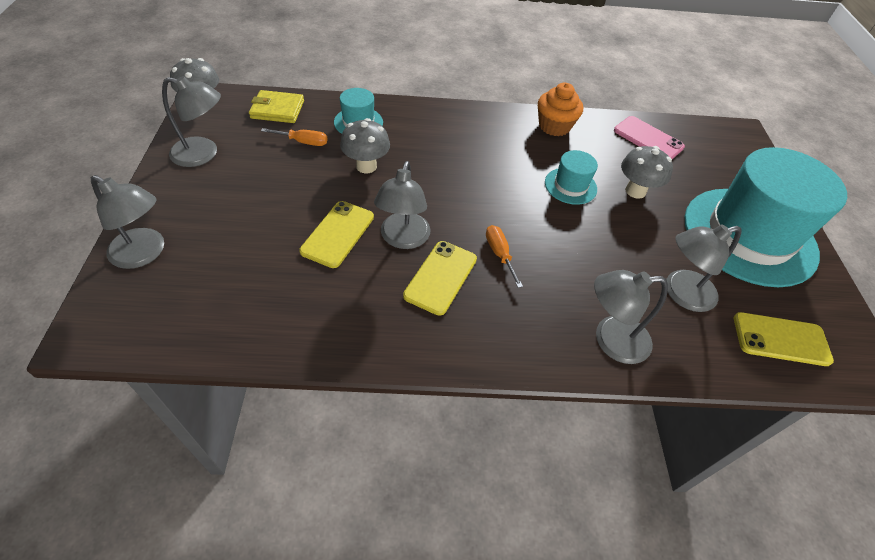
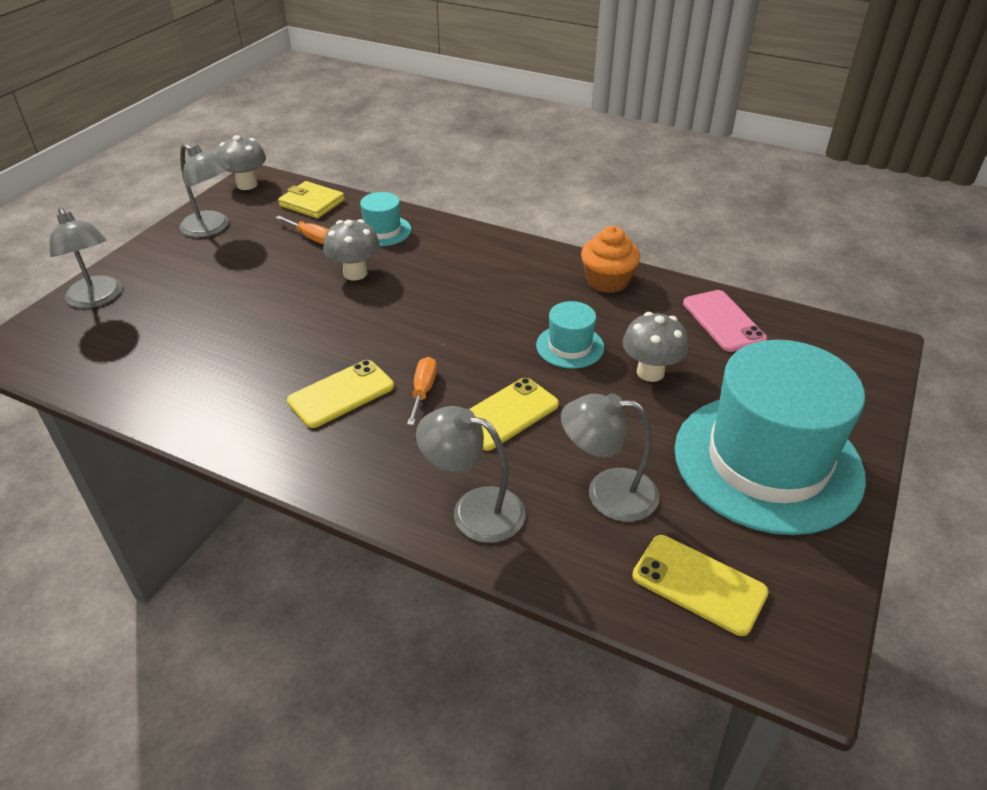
camera: 30 degrees right, 10 degrees down
(338, 234) = (274, 327): yellow phone -> yellow phone (507, 414)
(403, 239) = (334, 349): grey lamp -> none

